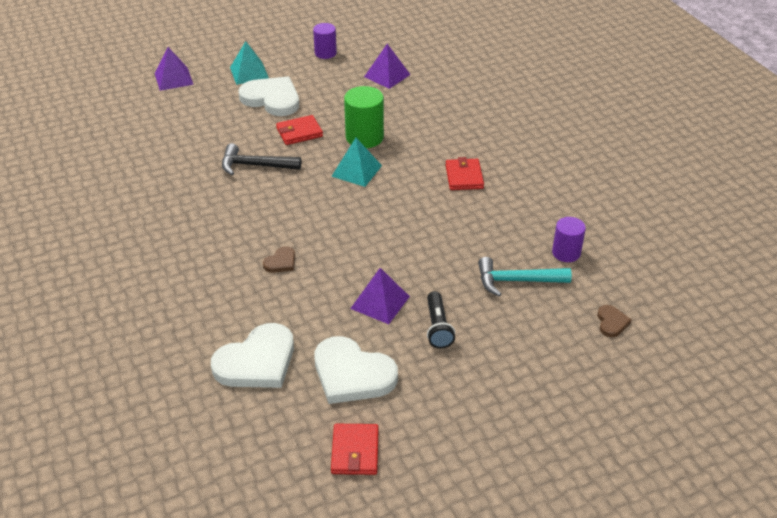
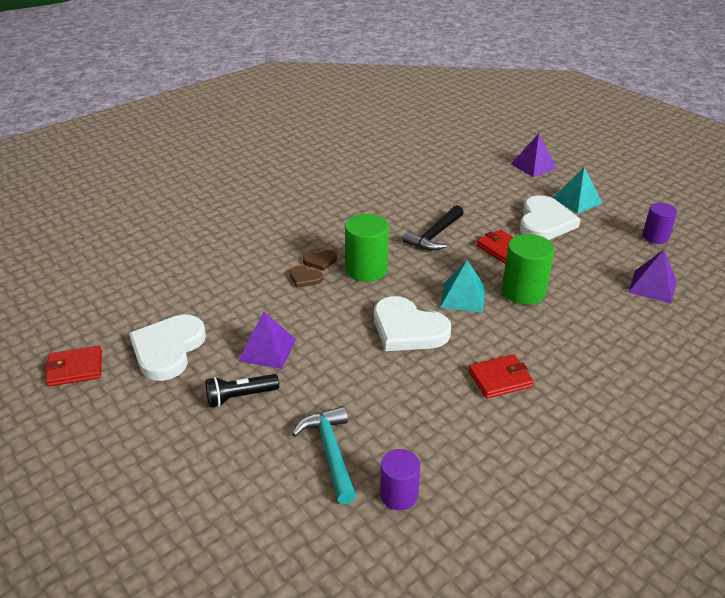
camera: 75 degrees right, 5 degrees down
(255, 165) = (434, 235): black hammer -> black hammer turned 135 degrees counterclockwise
(257, 361) = (177, 292): white heart -> white heart (408, 329)
(288, 219) = (366, 270): none -> green cylinder
(611, 322) = (280, 558): brown heart -> brown heart (320, 261)

